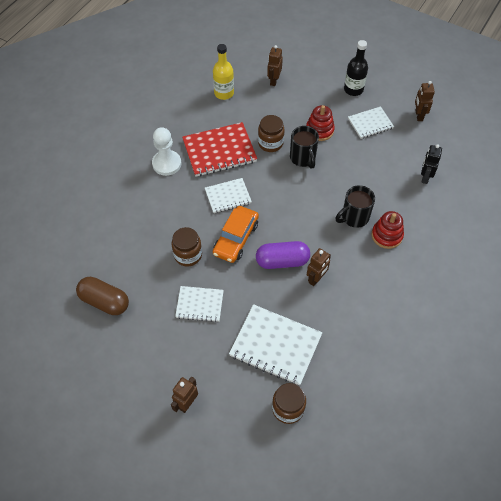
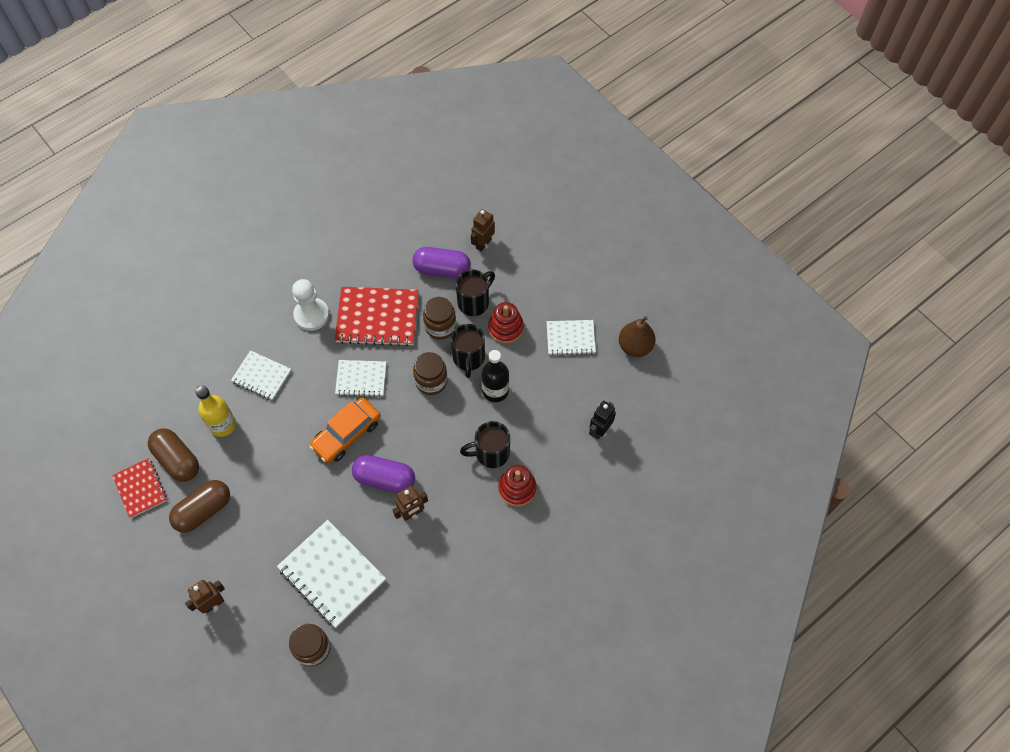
camera: 20 degrees right, 5 degrees up
(82, 333) = (140, 488): none -> red notebook
(145, 333) = (203, 510): none -> brown capsule
(188, 255) = (286, 436): brown jar -> brown jar (431, 381)
(199, 304) = (273, 498): white notebook -> white notebook (261, 376)
(224, 93) = (416, 242): yellow bottle -> yellow bottle (222, 425)
(252, 105) = (442, 269): none -> purple capsule
(287, 120) = (474, 302): none -> black mug
(353, 89) = (573, 285): black bottle -> black bottle (495, 391)
(418, 115) = (635, 346): brown robot -> brown pear

